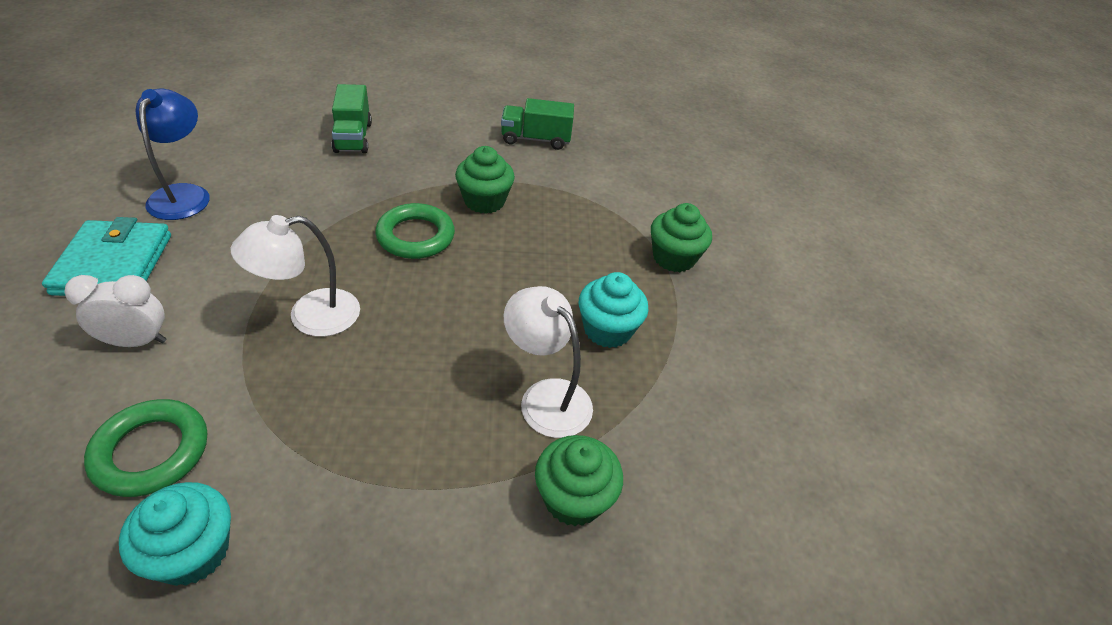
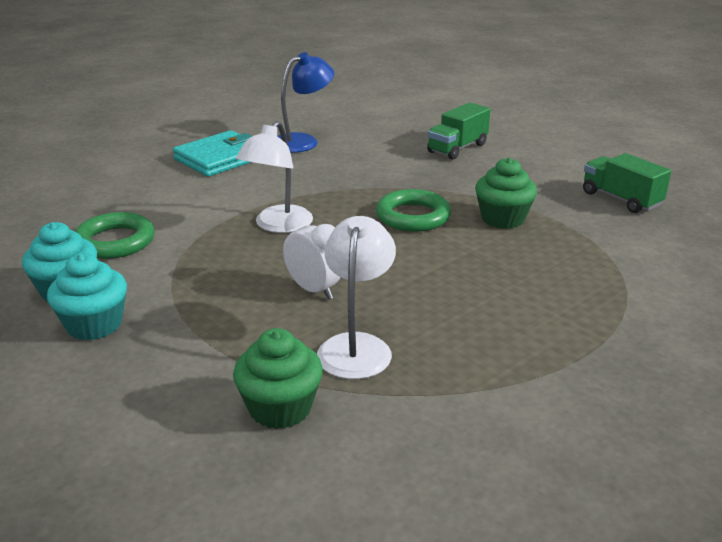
camera: 55 degrees right, 15 degrees down
(136, 342) = (179, 195): white clock -> white clock (313, 290)
(310, 316) = (278, 225): white lamp -> white lamp turned 90 degrees counterclockwise
(607, 330) = (476, 339): turquoise cupcake -> turquoise cupcake (94, 325)
(673, 258) = (633, 330): green cupcake -> none

